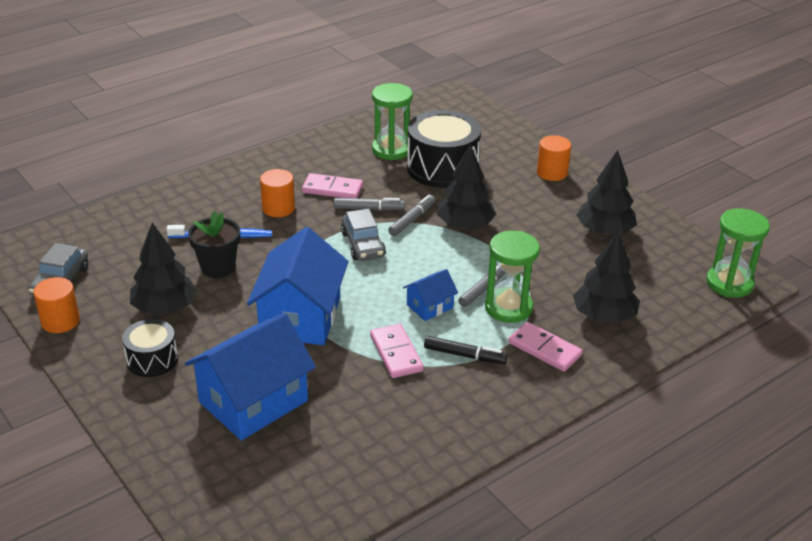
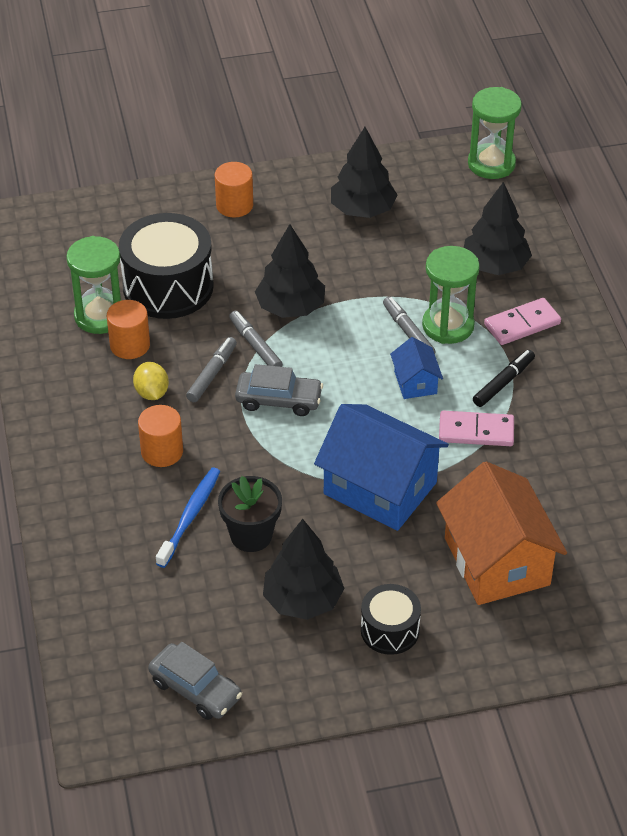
camera: 65 degrees left, 10 degrees up
(60, 321) = (277, 702): orange cylinder -> orange cylinder (130, 345)
(253, 401) = (497, 561): blue house -> orange house
(332, 189) = (152, 393): pink domino -> yellow lemon

